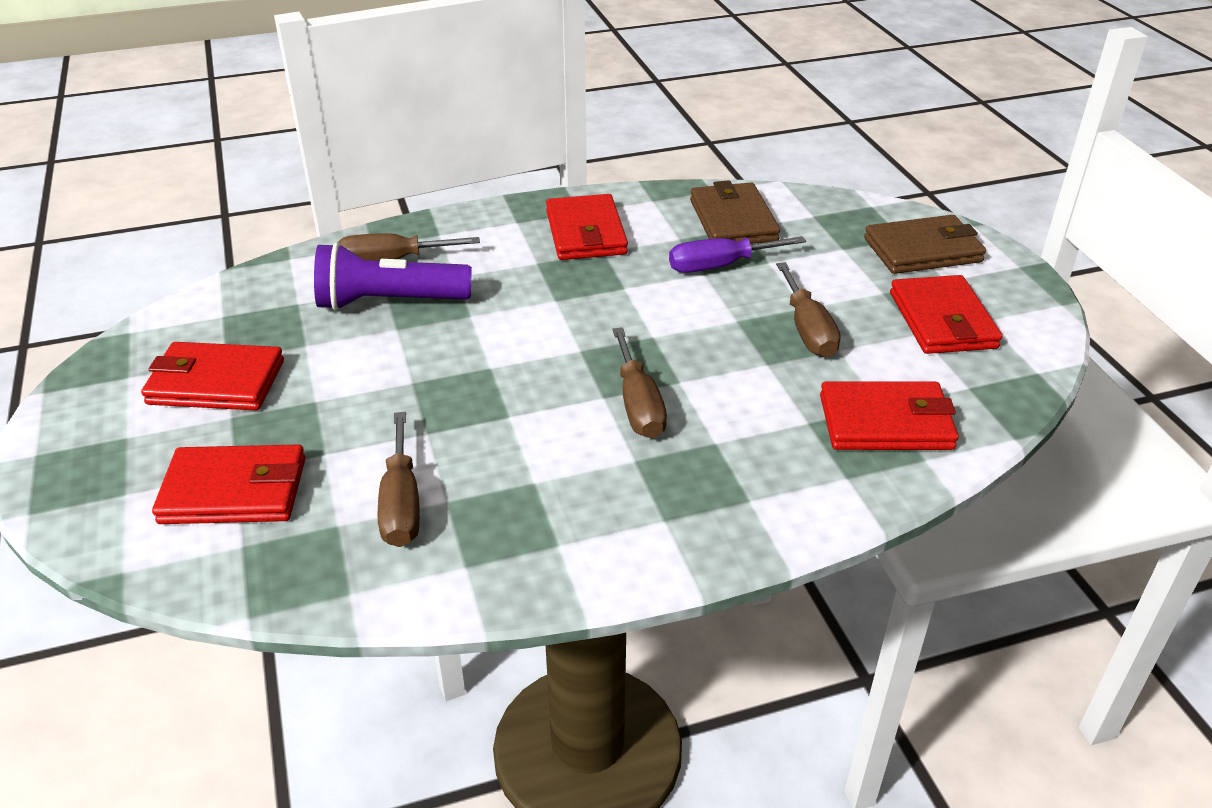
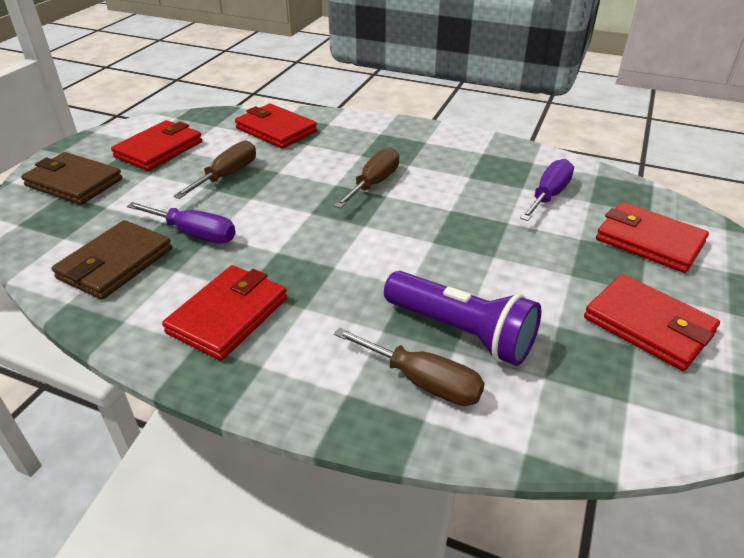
camera: 140 degrees left, 0 degrees up
(401, 504) = (548, 195): brown screwdriver -> purple screwdriver

